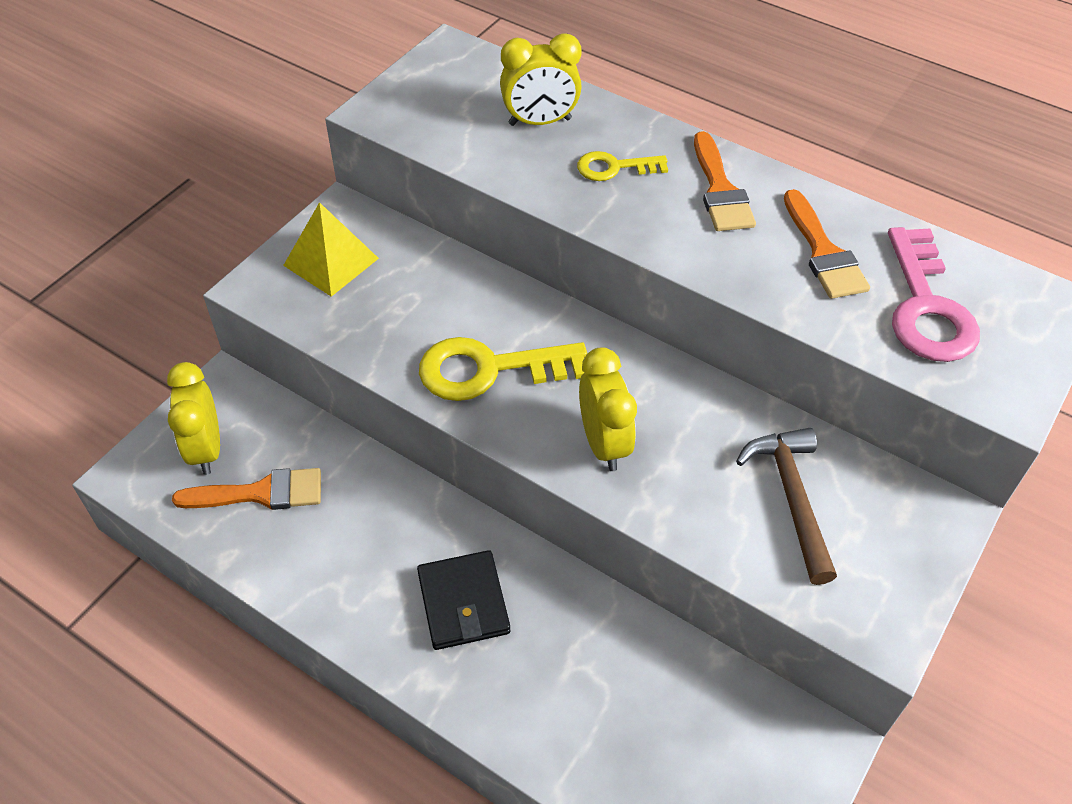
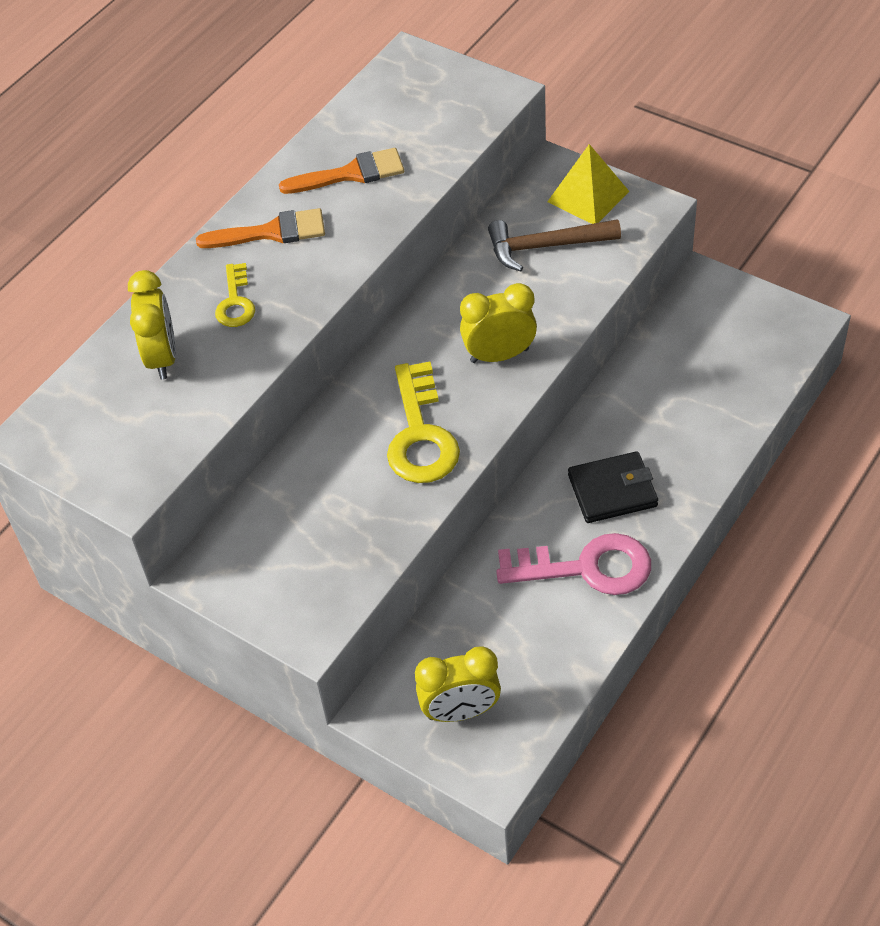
camera: 85 degrees left, 0 degrees up
(261, 493) = (511, 655): orange brush -> none
(331, 261) = (277, 572): yellow pyramid -> yellow pyramid (588, 196)
(926, 307) = (411, 123): pink key -> pink key (586, 568)

